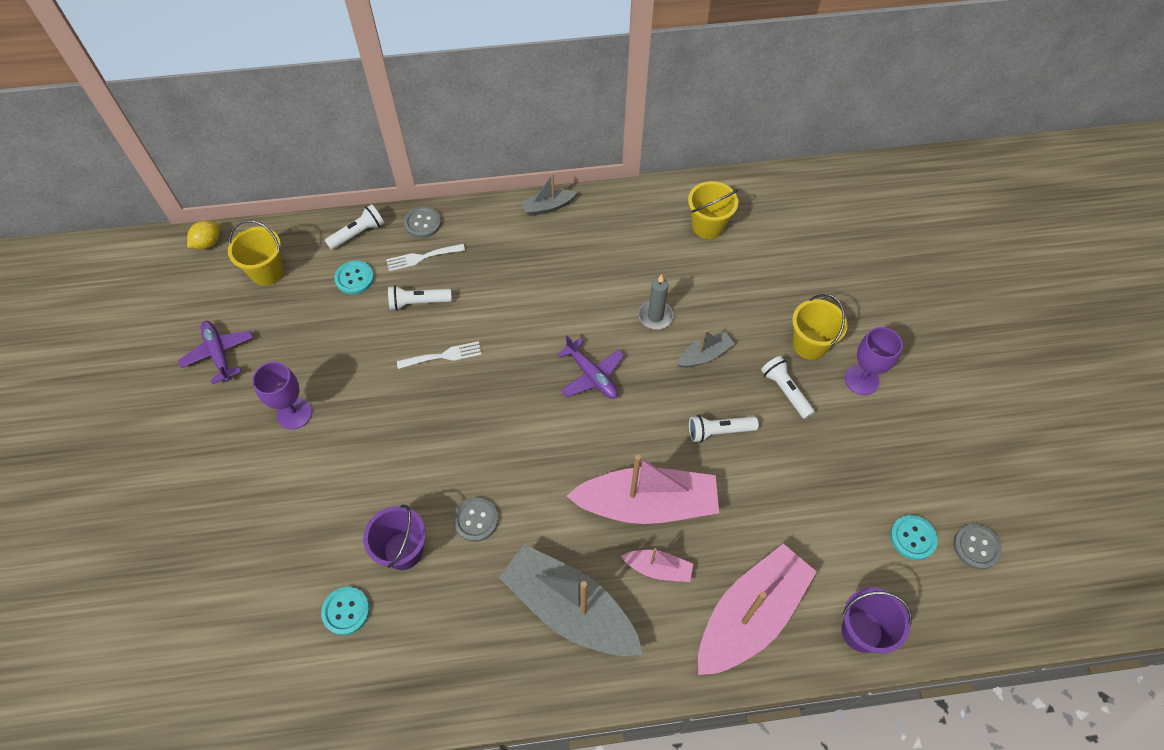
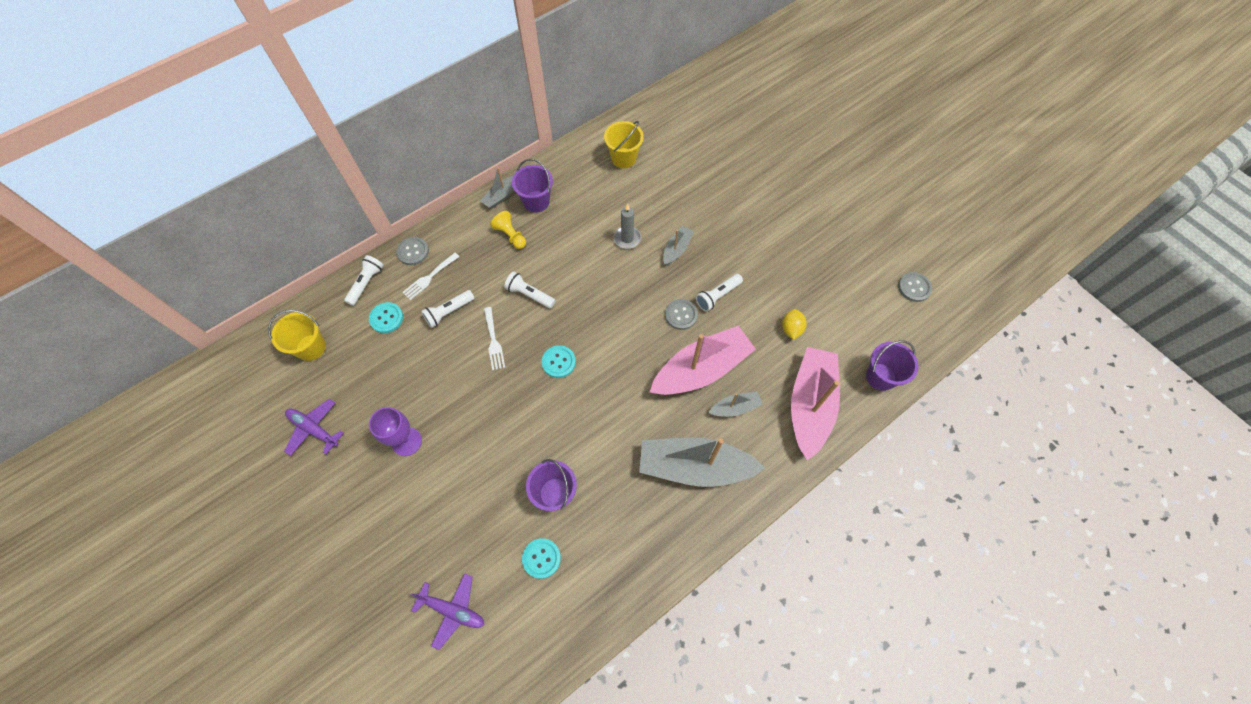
camera: 30 degrees left, 5 degrees up
(208, 243) = (244, 349): yellow lemon -> yellow lemon (791, 329)
(443, 356) = (493, 341): white fork -> white fork turned 120 degrees clockwise
(476, 520) = (593, 443): grey button -> grey button (681, 315)
(531, 253) = (510, 235): none -> yellow pawn
(581, 230) = (536, 201): none -> purple bucket
(592, 375) = (609, 301): purple plane -> purple plane (453, 610)
(658, 569) = (735, 408): pink boat -> grey boat
(785, 391) = (743, 247): white flashlight -> white flashlight (529, 294)
(809, 344) = (739, 208): yellow bucket -> none
(861, 380) = (786, 216): purple goblet -> none
(912, 538) = (875, 302): turquoise button -> turquoise button (558, 362)

